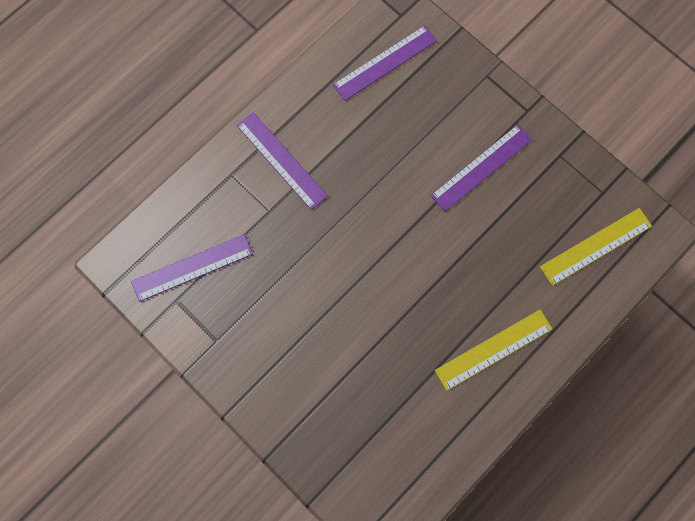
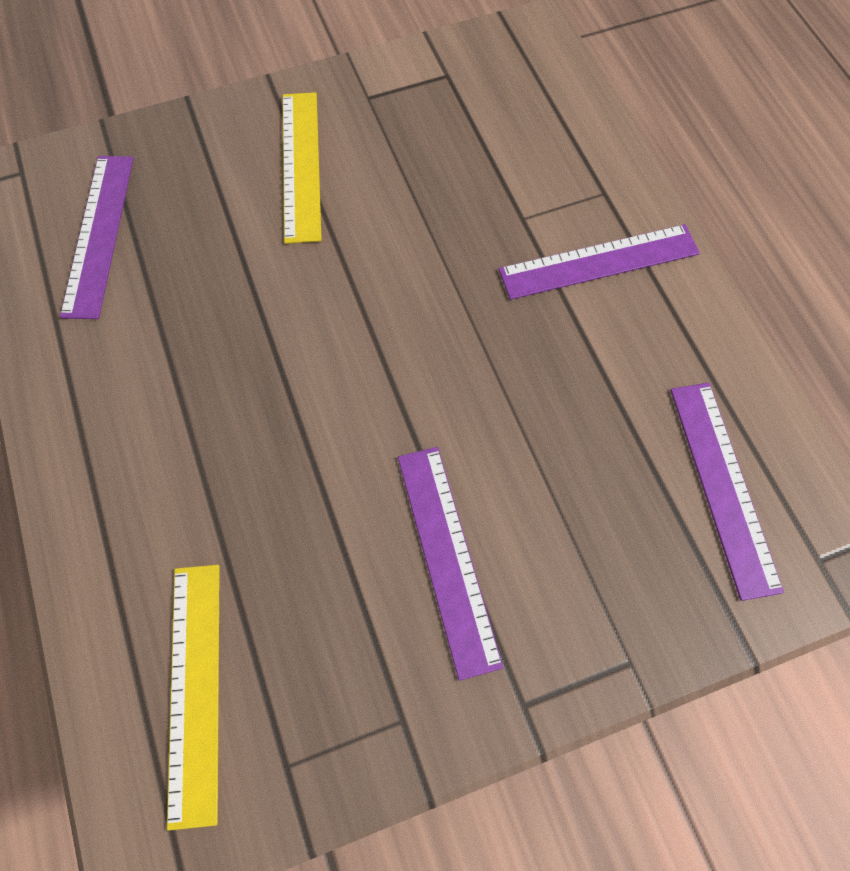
camera: 115 degrees right, 10 degrees down
(192, 268) = (484, 104): purple ruler -> purple ruler (98, 234)
(493, 349) = (136, 424): yellow ruler -> yellow ruler (301, 165)

